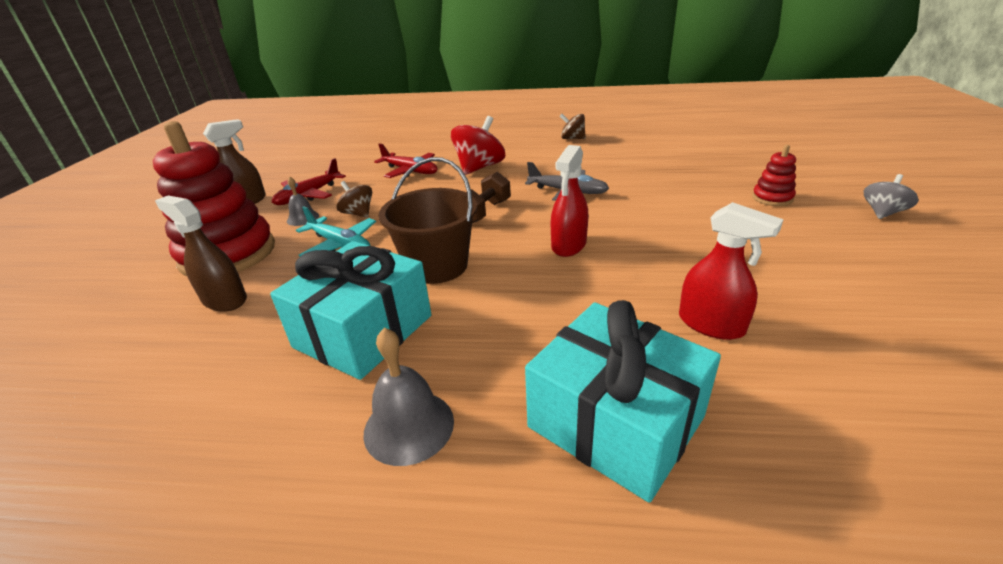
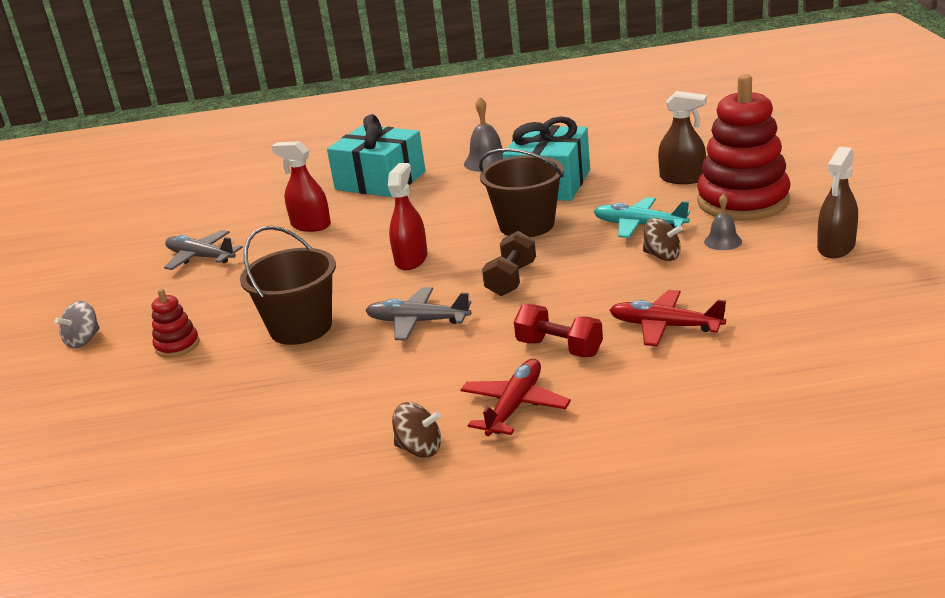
camera: 170 degrees right, 5 degrees down
(309, 195) = (764, 268): red plane -> red plane (514, 406)
(479, 167) = (559, 348): red spinning top -> red dumbbell
(664, 198) = (301, 327): none -> brown bucket
(850, 295) = (201, 257): none -> grey plane

